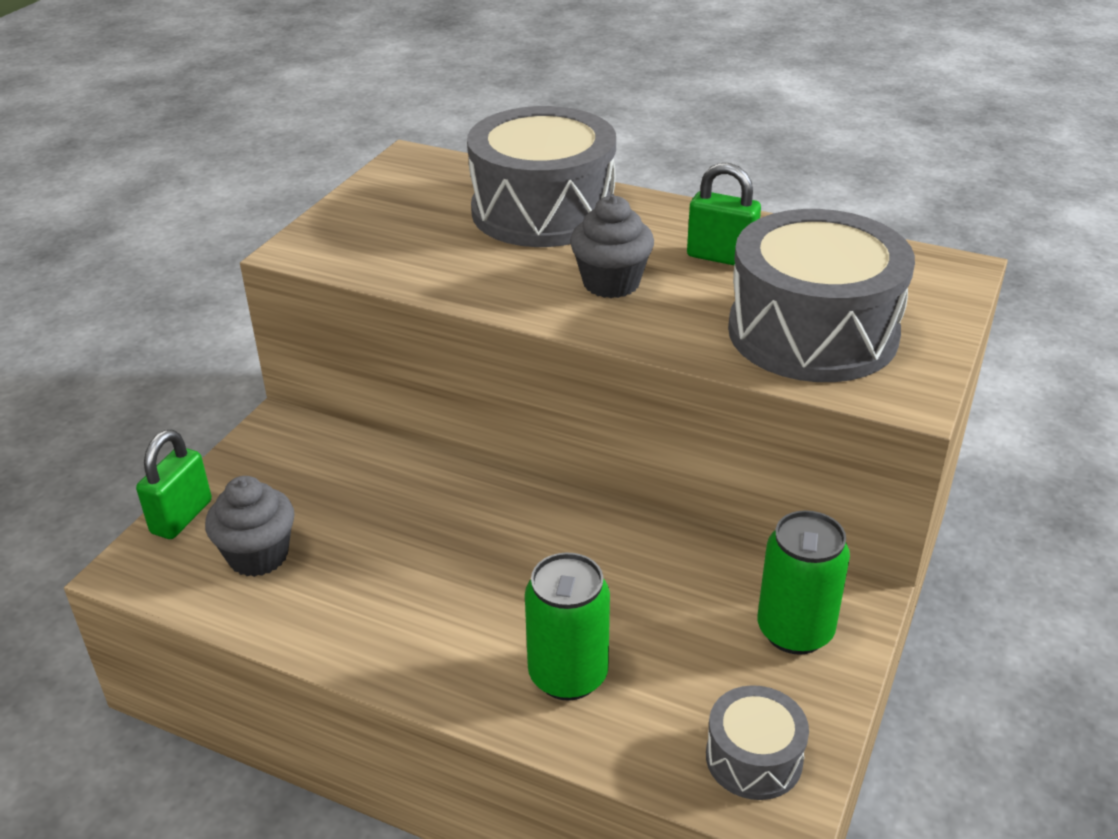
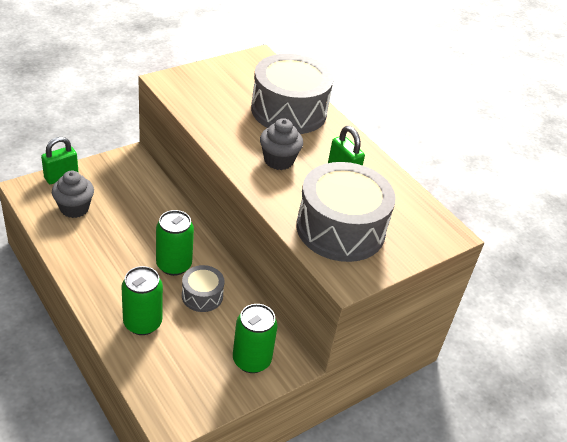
camera: 25 degrees right, 5 degrees up
(523, 555) = (174, 265): none -> green can
(754, 758) = (180, 398): grey drum -> grey drum (202, 296)

